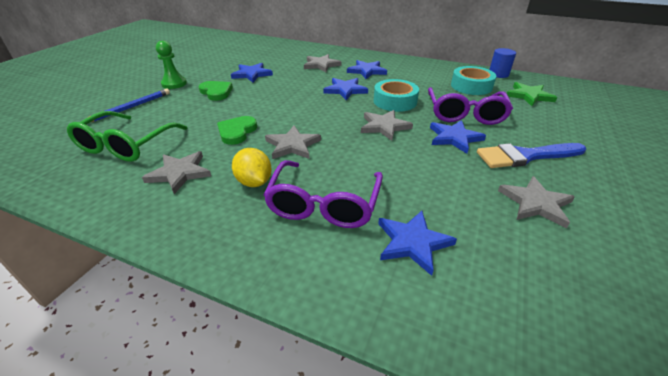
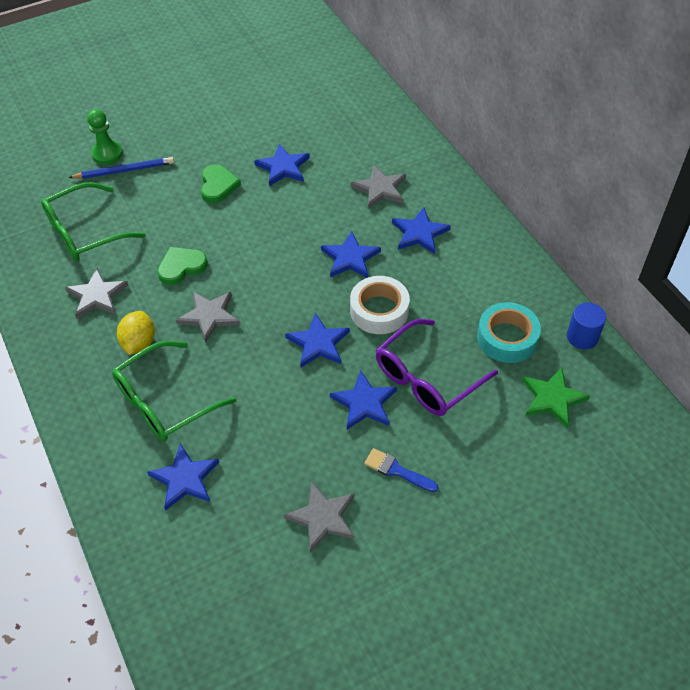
camera: 40 degrees right, 15 degrees up
(174, 84) = (192, 145): green pawn -> green pawn (107, 154)
(324, 204) = (164, 401): purple glasses -> green glasses
(384, 126) = (318, 343): grey star -> blue star
(395, 101) = (379, 310): turquoise tape -> white tape
(525, 156) = (397, 470): blue brush -> blue brush, size x0.58

